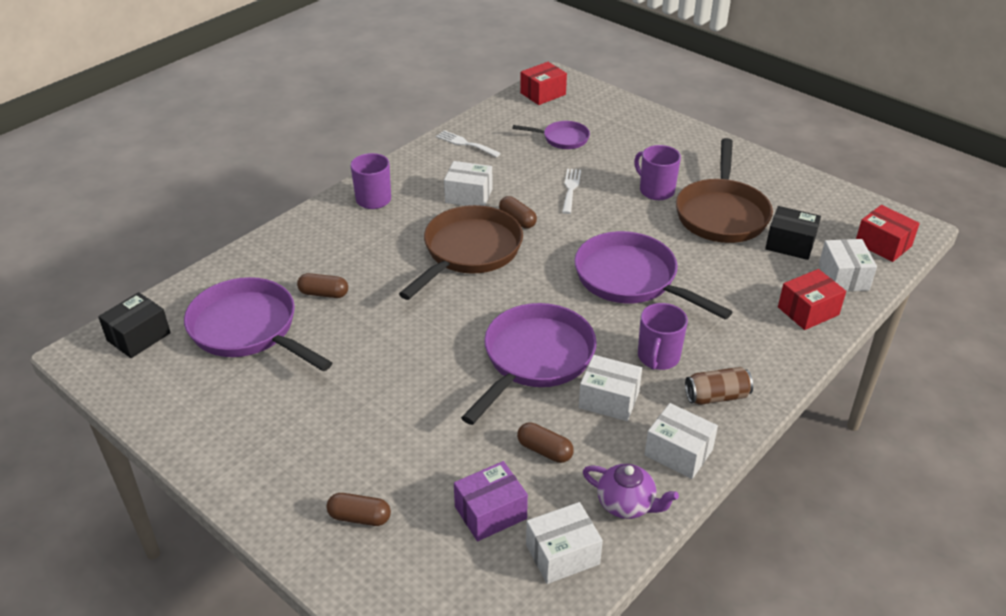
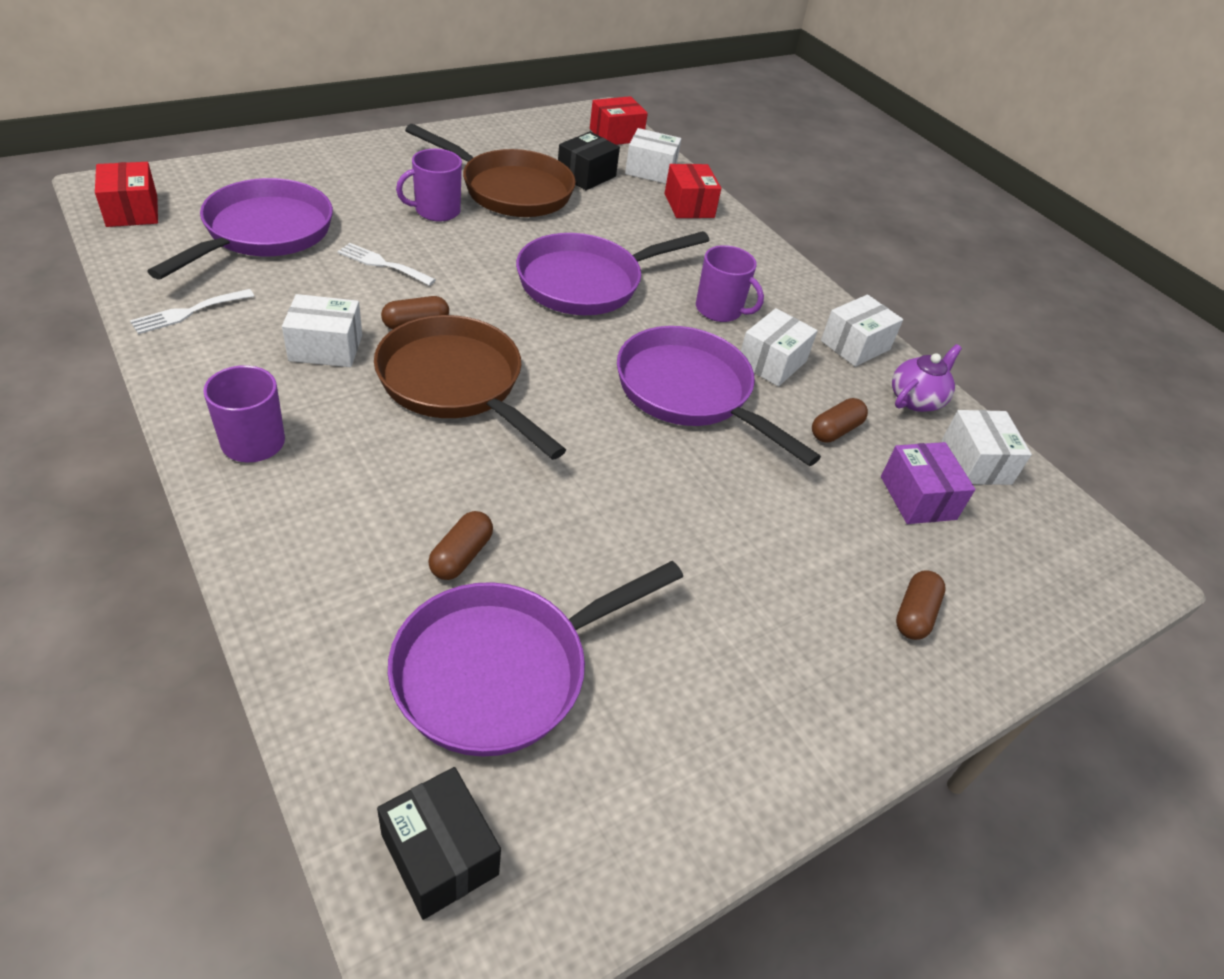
camera: 80 degrees left, 5 degrees up
(468, 196) = (326, 347): white box -> white box turned 60 degrees clockwise
(562, 139) = (263, 233): purple pan -> purple pan, size x1.88
(716, 396) = (787, 297): brown can -> none

